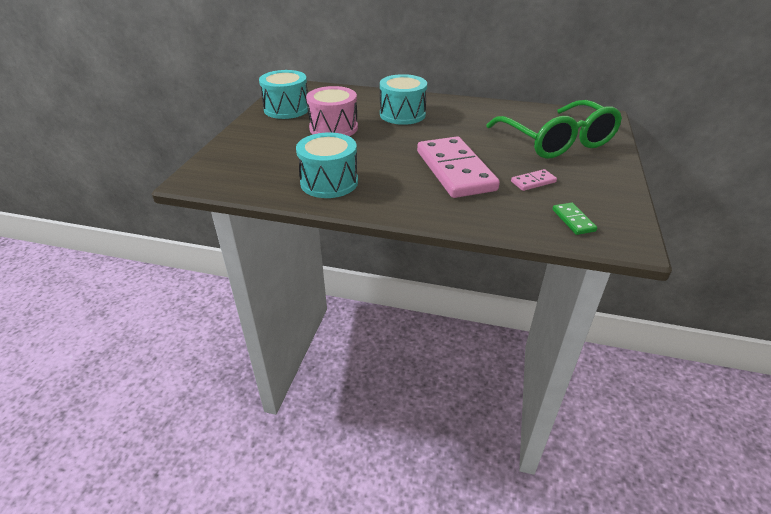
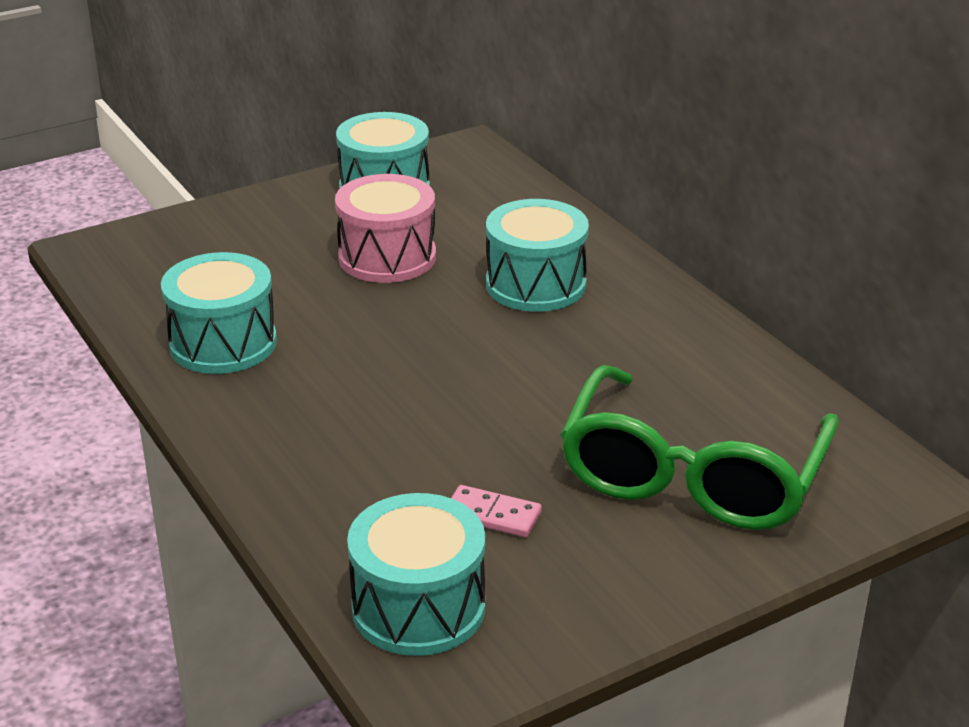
camera: 45 degrees right, 5 degrees down
(455, 170) = (416, 425): pink domino -> none
(573, 220) = (418, 607): green domino -> turquoise drum

